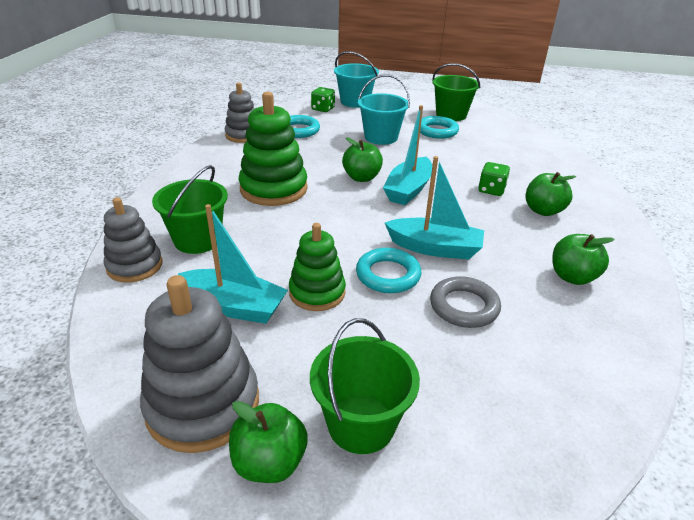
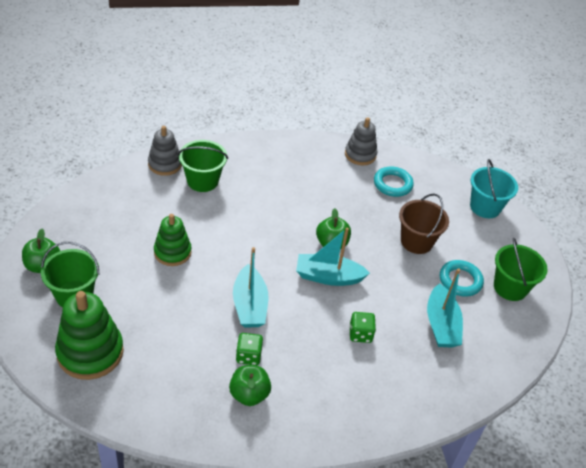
camera: 65 degrees right, 10 degrees up
(203, 404) = (70, 231): grey stacking toy -> none
(234, 306) = (145, 219): turquoise boat -> turquoise boat (441, 325)
(273, 189) = (284, 197): green stacking toy -> green stacking toy (90, 352)
(323, 109) = (450, 188): green dice -> green dice (248, 356)
(381, 137) = (416, 241): turquoise bucket -> brown bucket
(388, 275) = (205, 284): turquoise ring -> none
(464, 306) = (187, 329): grey ring -> none
(543, 211) = (343, 374): green apple -> none

